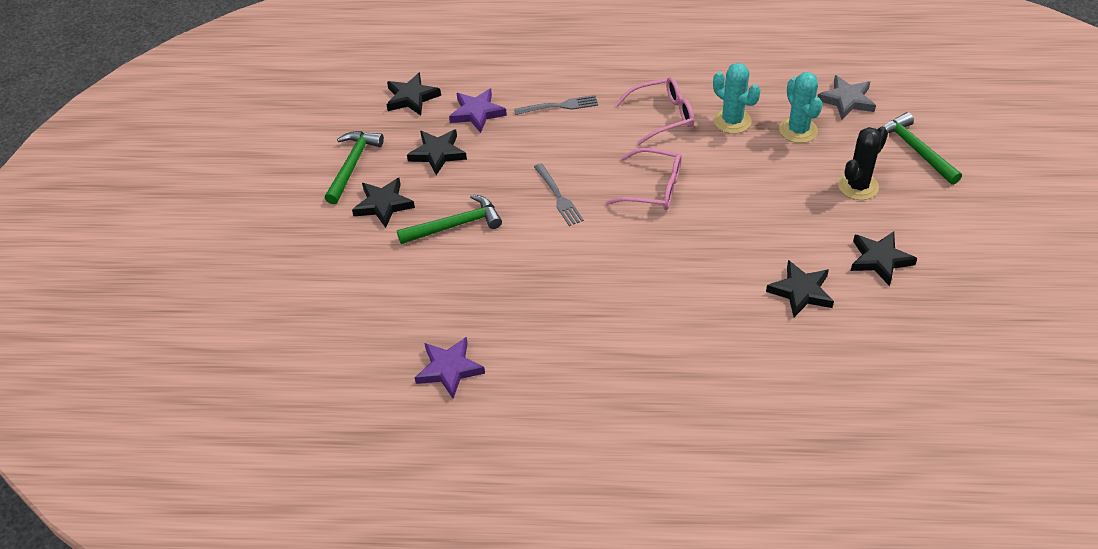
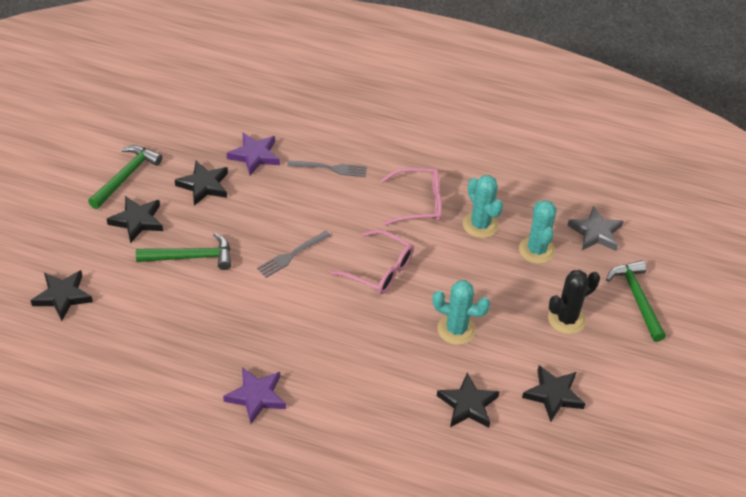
camera: 10 degrees right, 0 degrees up
(411, 98) = (203, 126): black star -> black star (62, 296)
(449, 369) = (130, 388): purple star -> purple star (256, 396)
(558, 196) = (292, 255): grey fork -> grey fork turned 60 degrees clockwise
(755, 224) = (456, 329): none -> turquoise cactus

